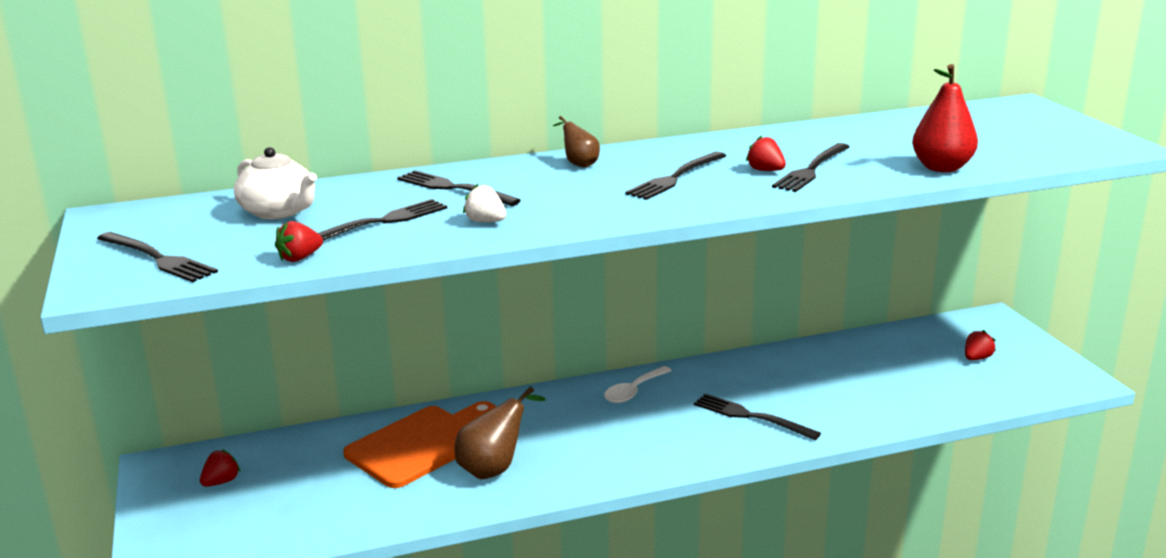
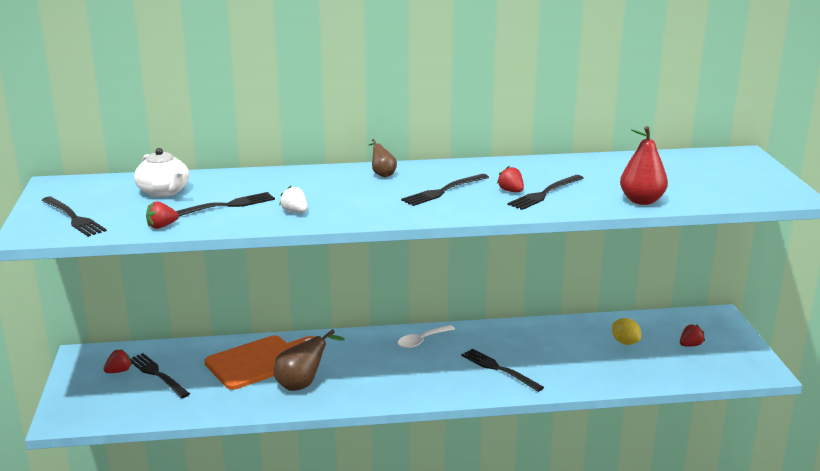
camera: 10 degrees right, 0 degrees up
(453, 188) = (286, 185): black fork -> black fork (157, 374)
(895, 364) = (625, 342): none -> yellow lemon

